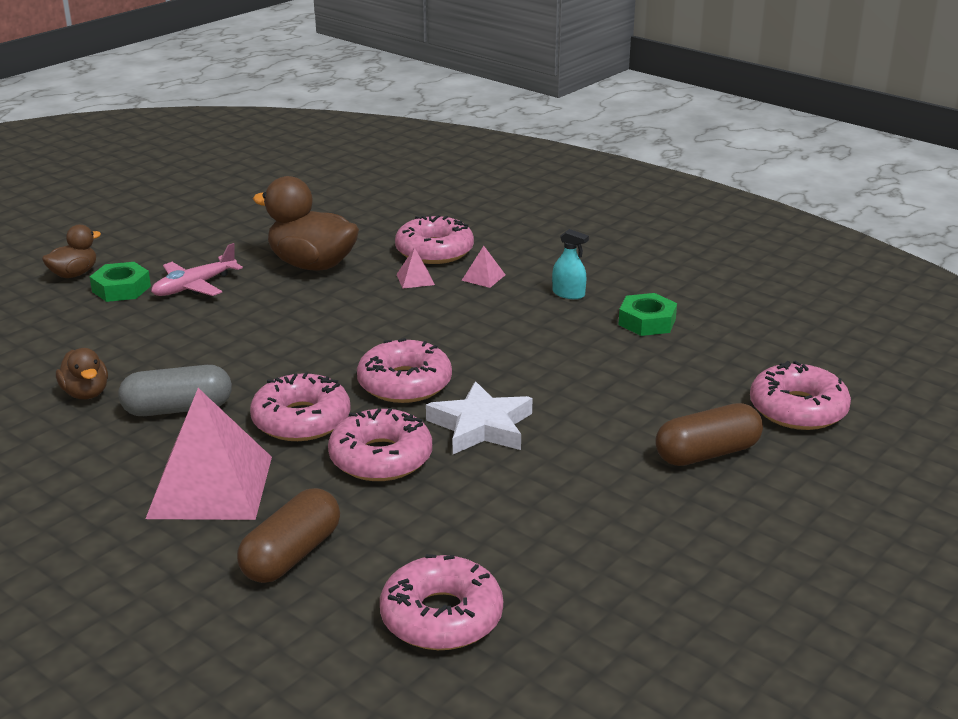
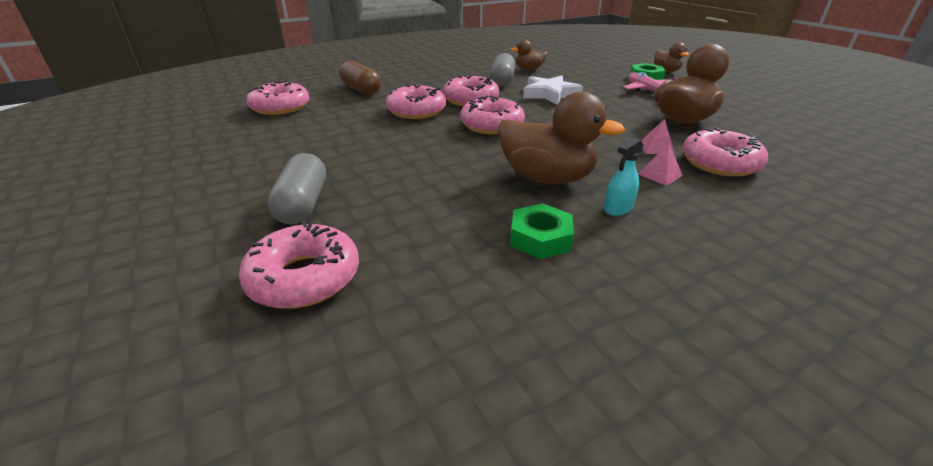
camera: 110 degrees right, 5 degrees up
(211, 486) = (428, 82): pink pyramid -> none
(481, 426) = (422, 137): white star -> white star (550, 94)
(536, 330) = (546, 178): none -> brown duck
(707, 453) = (303, 204): brown capsule -> grey capsule

